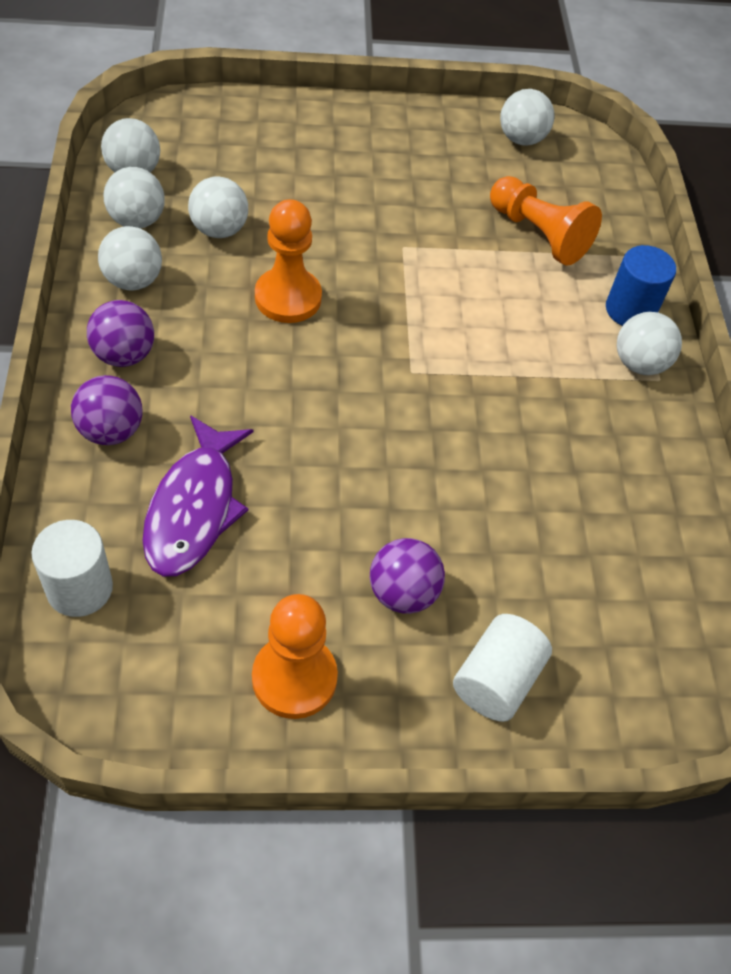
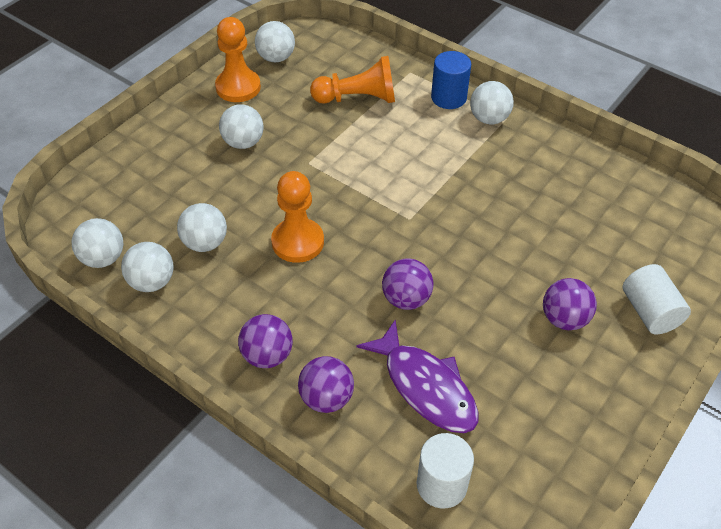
camera: 45 degrees left, 5 degrees down
(133, 280) = (205, 314): white ball -> white ball (243, 142)
(294, 678) = (586, 406): orange pawn -> orange pawn (238, 87)
(296, 428) = (406, 299): none -> purple ball

